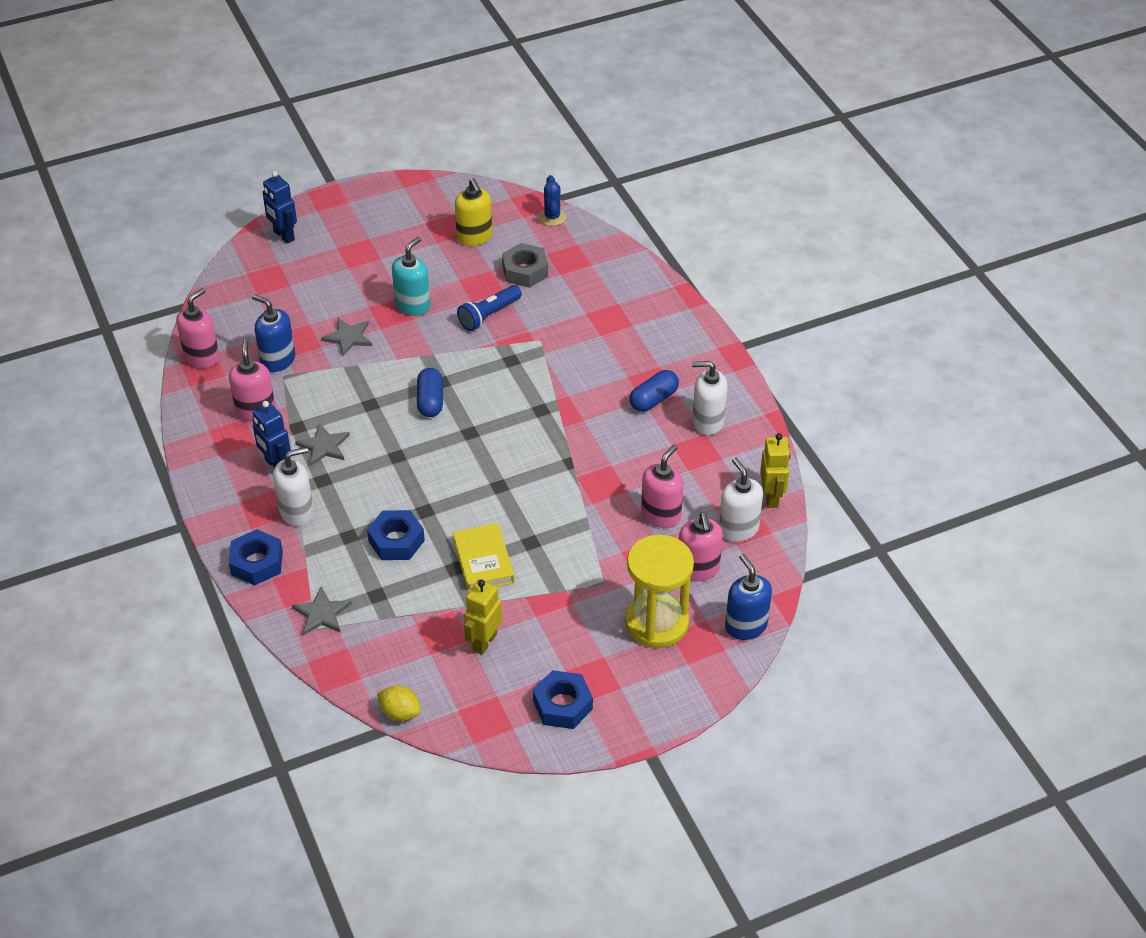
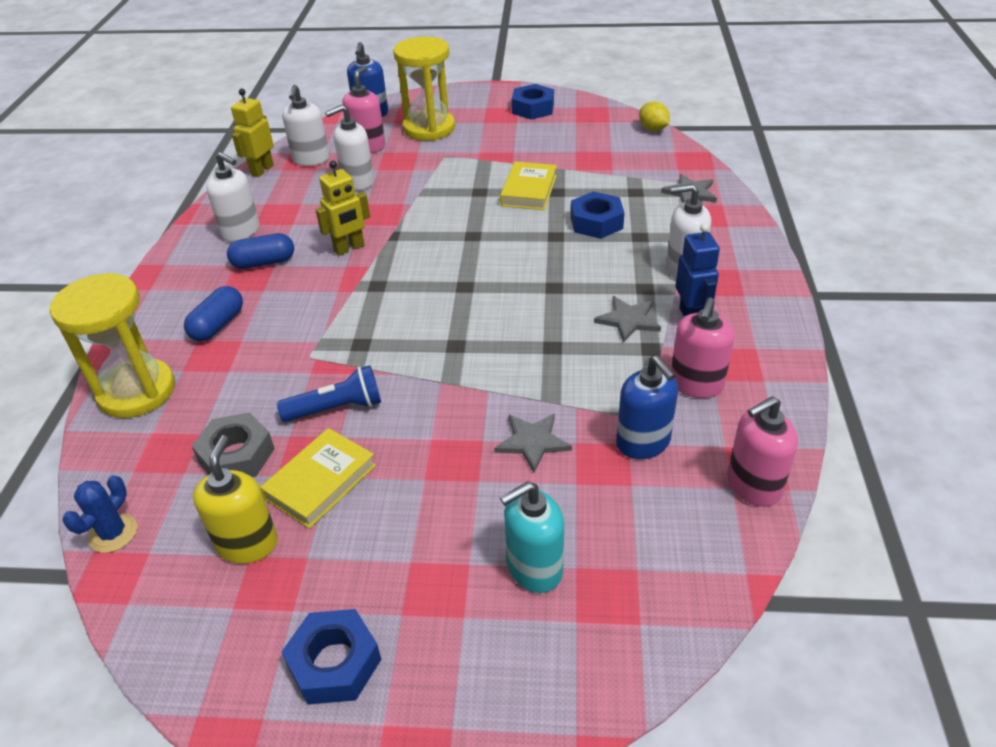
camera: 150 degrees left, 5 degrees down
(257, 563) = (739, 240): blue nut -> blue nut (334, 663)
(283, 236) = (542, 688): blue robot -> none
(413, 305) = (418, 459): turquoise soap dispenser -> turquoise soap dispenser (534, 568)
(430, 401) = (482, 330): blue capsule -> blue capsule (218, 325)
(461, 275) = (321, 482): none -> yellow book
(484, 642) = (564, 147): yellow robot -> yellow robot (349, 248)
(631, 281) = (137, 391): none -> yellow hourglass
(661, 515) = (357, 182): pink soap dispenser -> white soap dispenser

